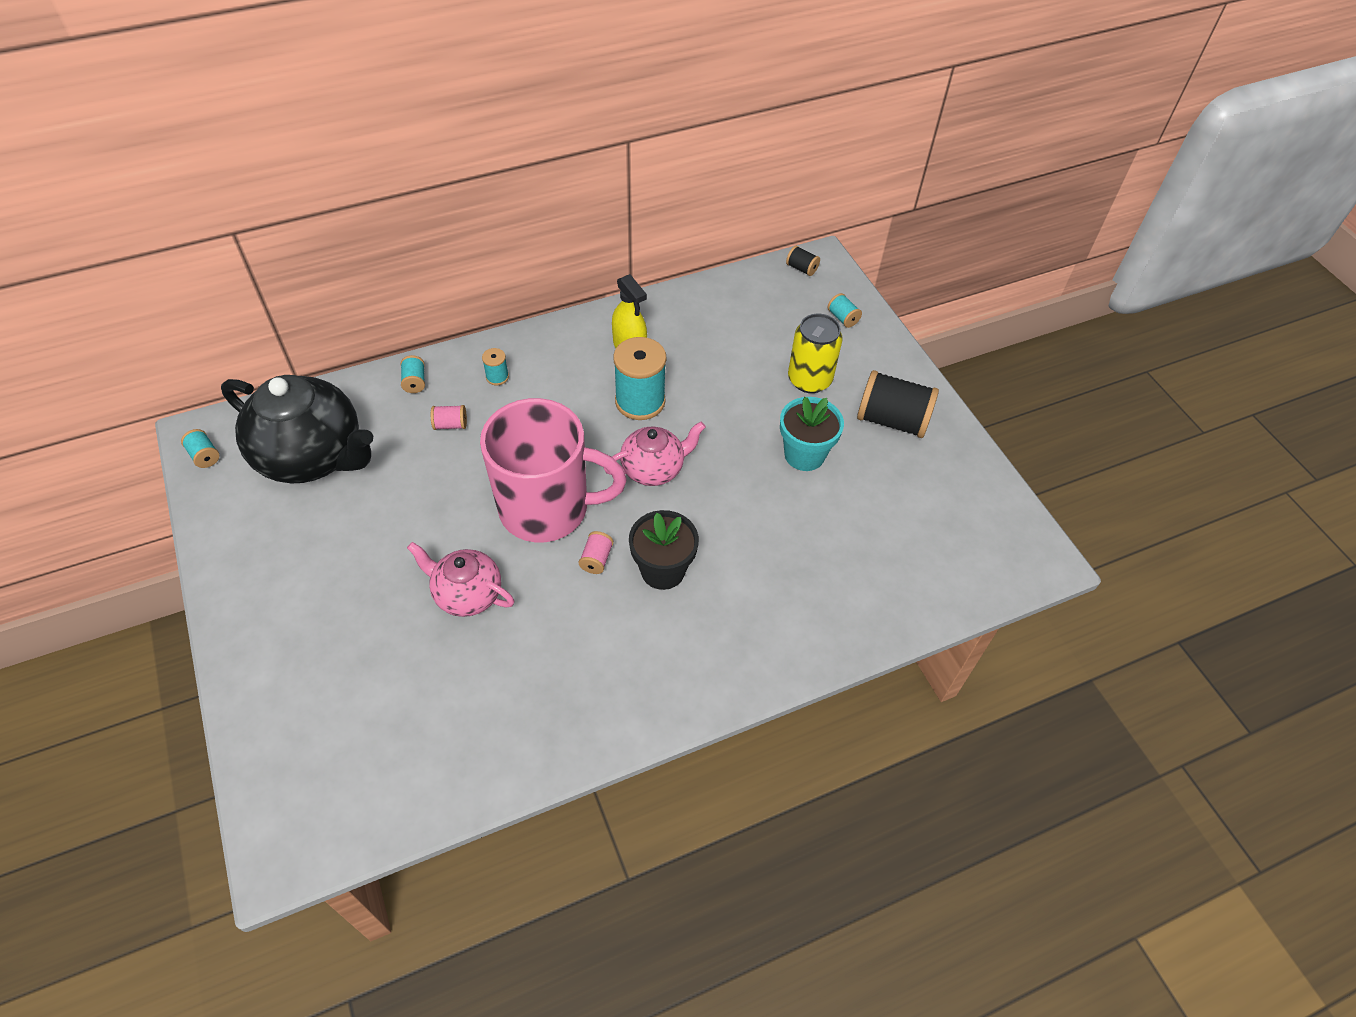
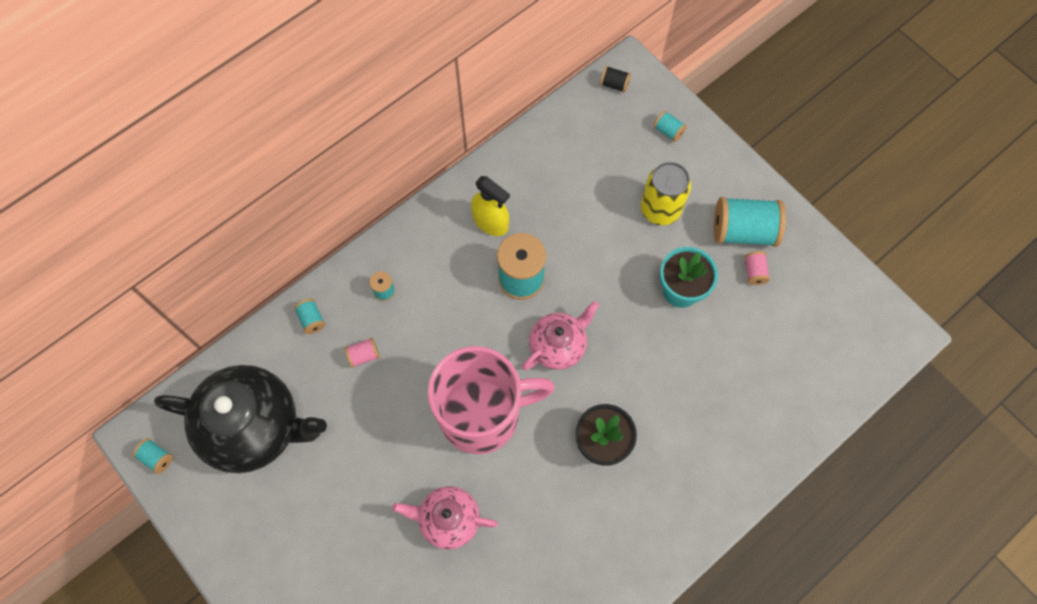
camera: 15 degrees left, 15 degrees up
(596, 559) = (543, 451): pink spool -> pink spool (754, 272)
(892, 420) = (743, 231): black spool -> turquoise spool

